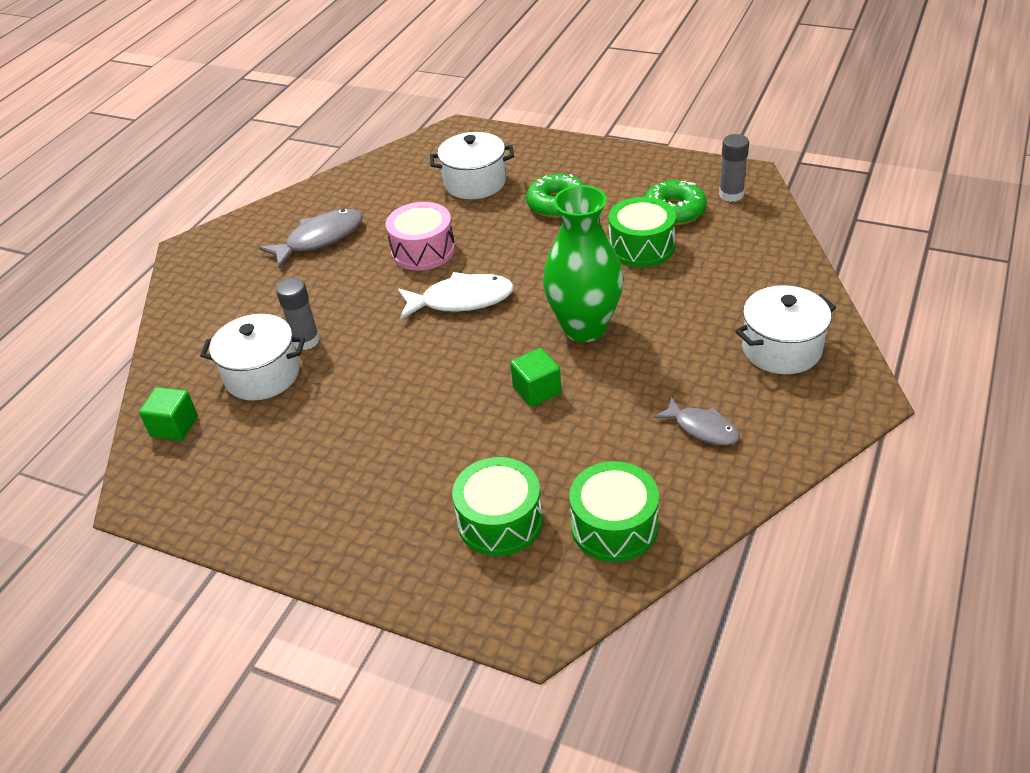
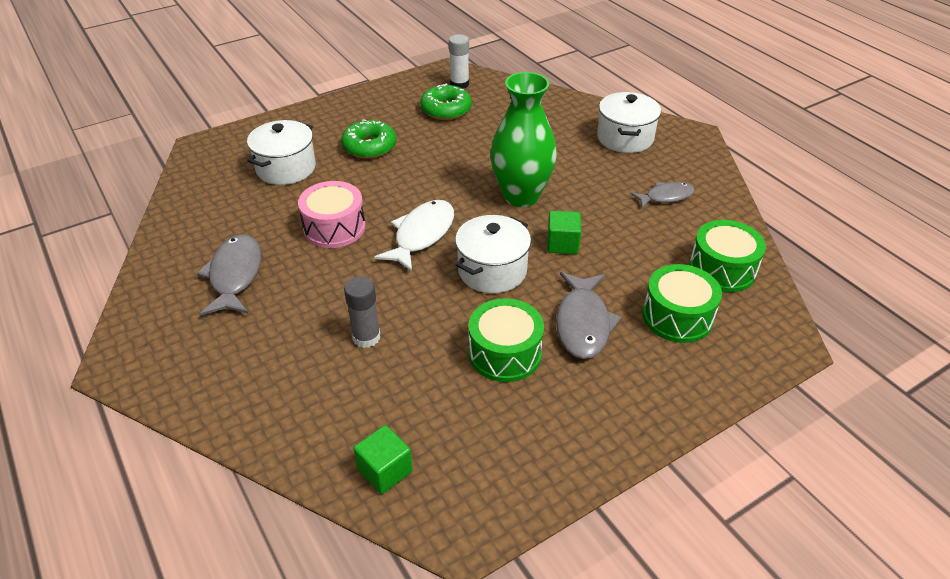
camera: 60 degrees left, 0 degrees up
(262, 375) = (380, 382): white pot -> white pot (492, 270)
(431, 457) = (583, 323): none -> grey fish
(641, 247) = (466, 137): green drum -> green drum (505, 353)
(731, 195) = (459, 84): grey glue stick -> white glue stick

